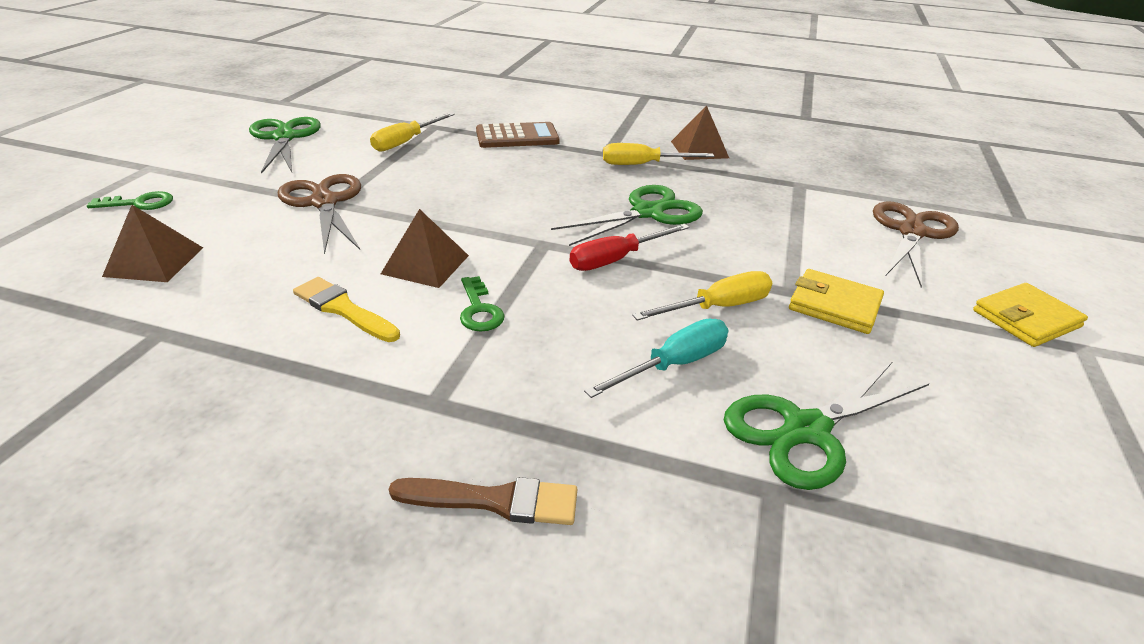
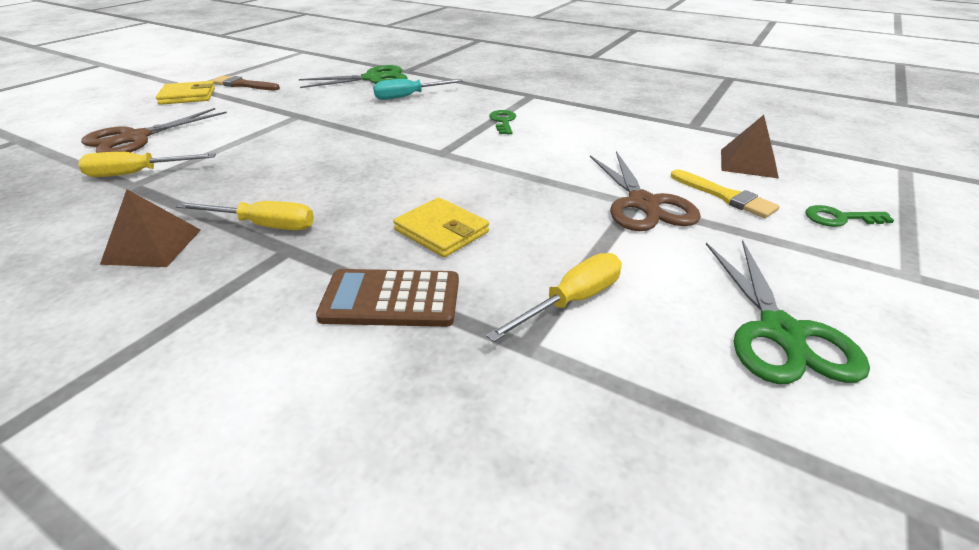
camera: 165 degrees left, 0 degrees up
(343, 309) = (588, 128): yellow brush -> yellow brush (725, 196)
(425, 264) = (537, 146): brown pyramid -> none
(495, 500) = (510, 76): brown brush -> brown brush (243, 85)
(616, 259) = (393, 139): red screwdriver -> none
(648, 212) = (329, 169): green scissors -> none
(718, 307) = (356, 112): yellow screwdriver -> yellow screwdriver (137, 173)
(834, 305) = (284, 108): yellow wallet -> yellow wallet (441, 231)

